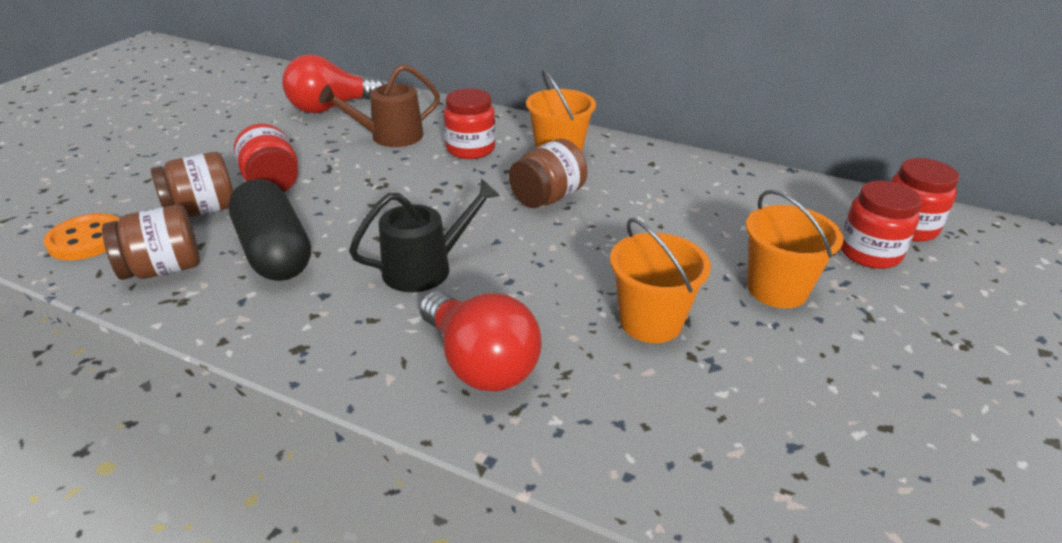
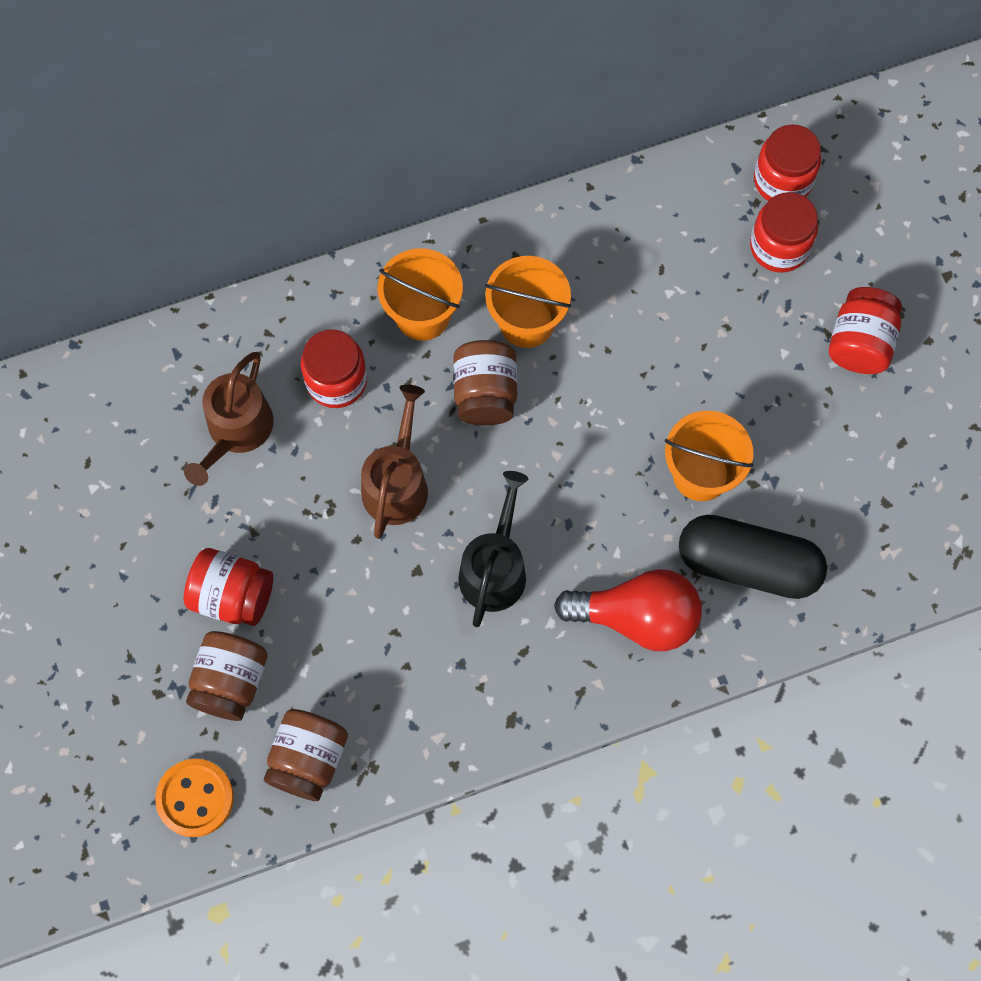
camera: 45 degrees left, 35 degrees up
(274, 252) = (362, 663): black capsule -> black capsule (748, 564)
(330, 108) = (106, 438): red light bulb -> none
(434, 199) = (397, 483): none -> brown watering can
(777, 289) = (750, 357): orange bucket -> orange bucket (526, 322)
(899, 339) = (859, 343): none -> red jar

